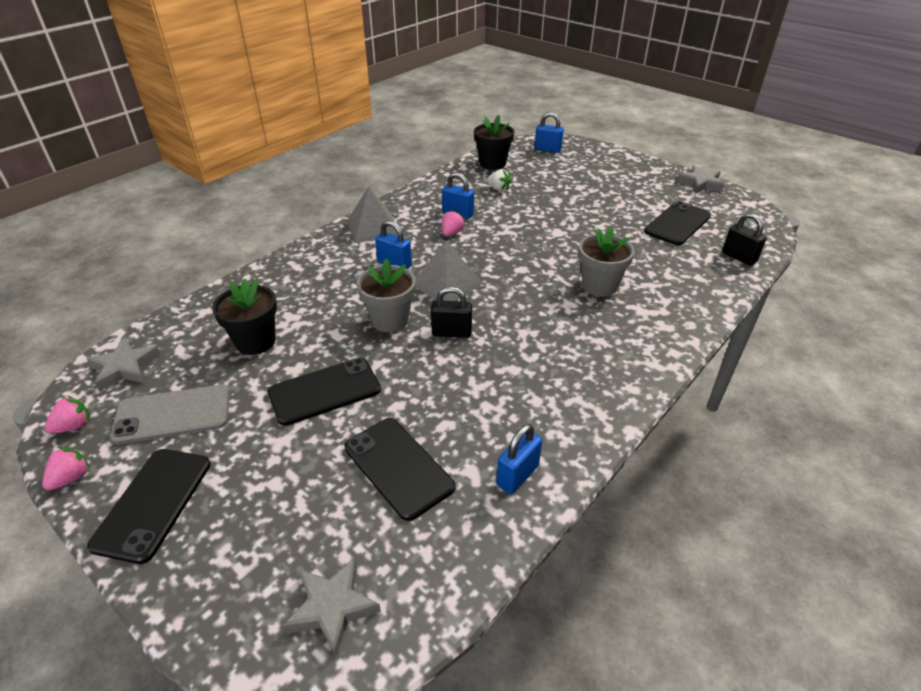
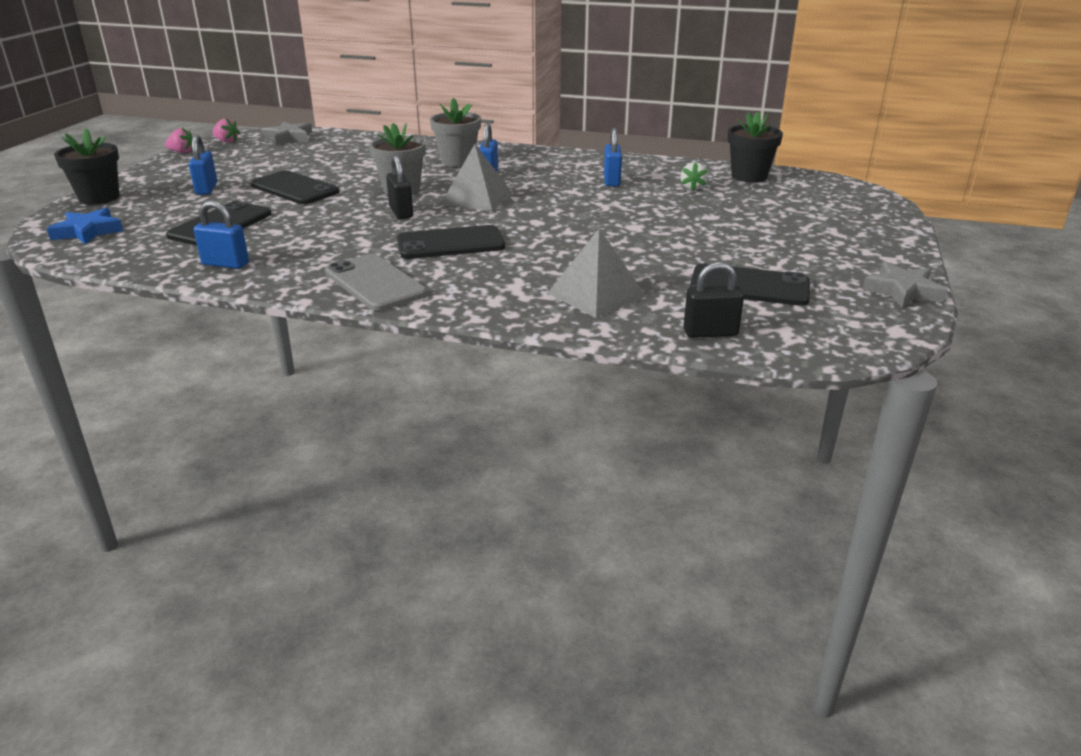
camera: 65 degrees right, 10 degrees down
(153, 503) = (166, 173): black phone -> black phone (450, 243)
(173, 414) = (248, 158): grey phone -> grey phone (375, 283)
(255, 341) = (340, 159): black flower pot -> black flower pot (99, 198)
(332, 607) = (88, 231): grey star -> blue star
(373, 227) = (542, 158): grey pyramid -> grey pyramid (596, 294)
(452, 233) = (570, 185): pink strawberry -> none
(547, 149) = (836, 194): blue padlock -> blue padlock (207, 189)
(599, 286) = (543, 259): grey flower pot -> grey flower pot (457, 161)
(739, 257) = (710, 332): black padlock -> black padlock turned 60 degrees clockwise

